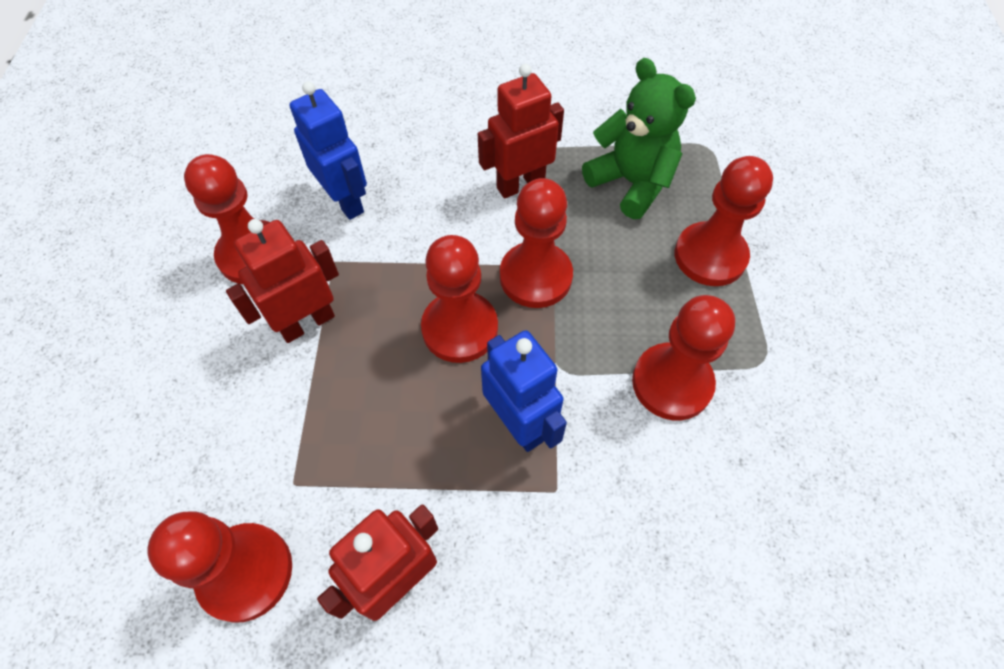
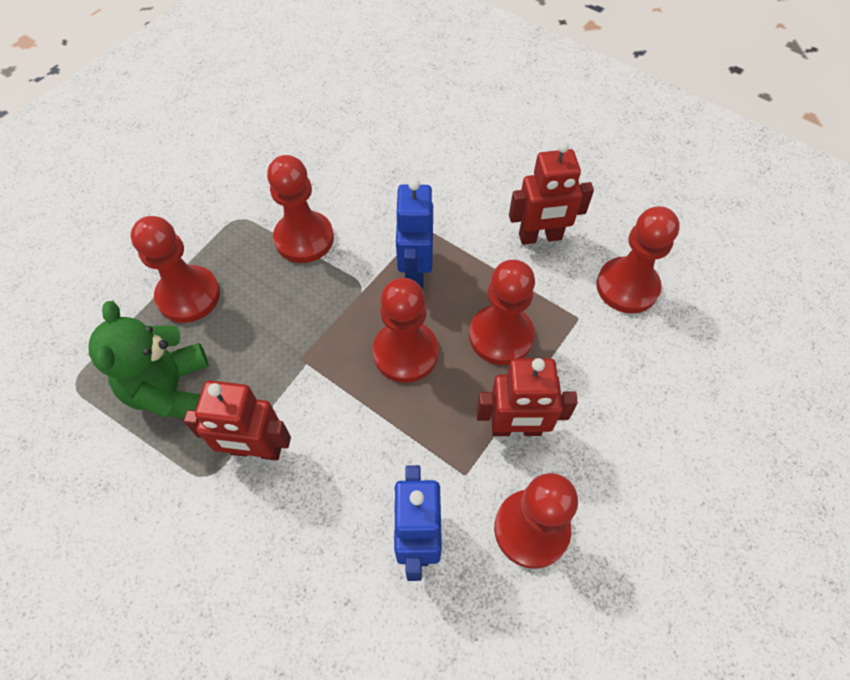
camera: 145 degrees left, 0 degrees up
(535, 277) = (320, 358): red pawn -> red pawn (501, 336)

